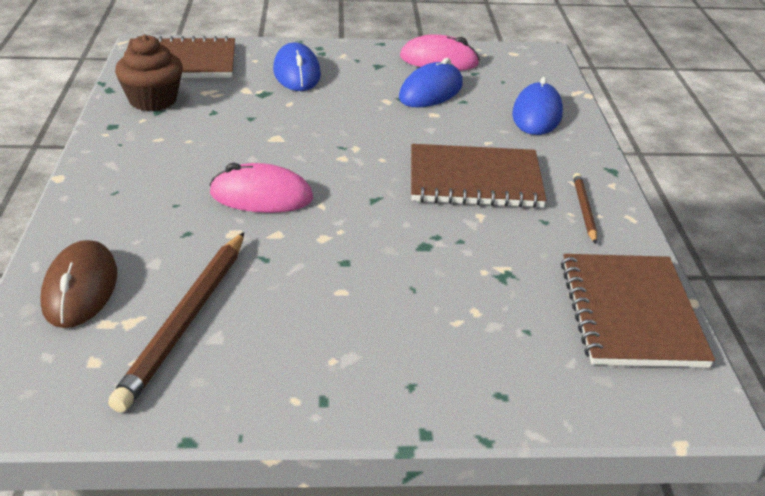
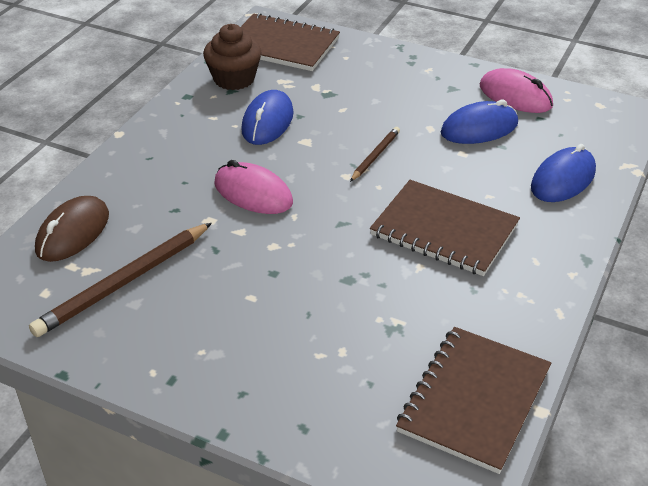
camera: 30 degrees right, 5 degrees up
(297, 73) = (372, 79): blue mouse -> blue mouse (267, 122)
(584, 209) = (520, 290): brown pencil -> brown pencil (375, 156)

